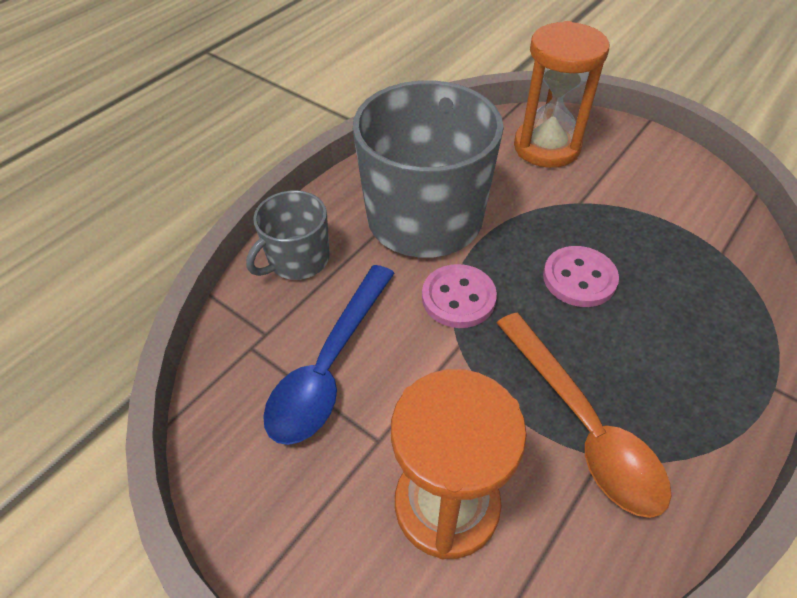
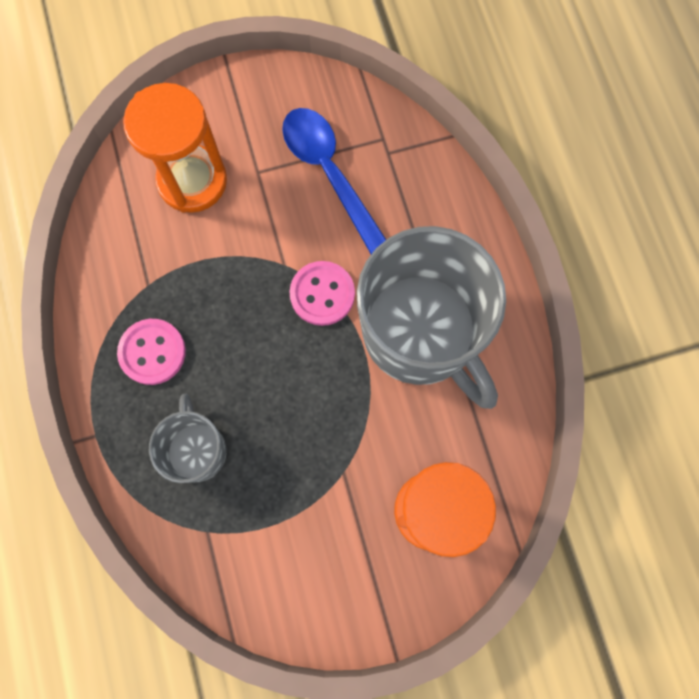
camera: 125 degrees right, 25 degrees up
(297, 260) = (444, 209): grey mug -> grey mug (197, 450)
(579, 278) = (272, 394): pink button -> pink button (152, 352)
(582, 425) = (173, 291): orange spoon -> none

